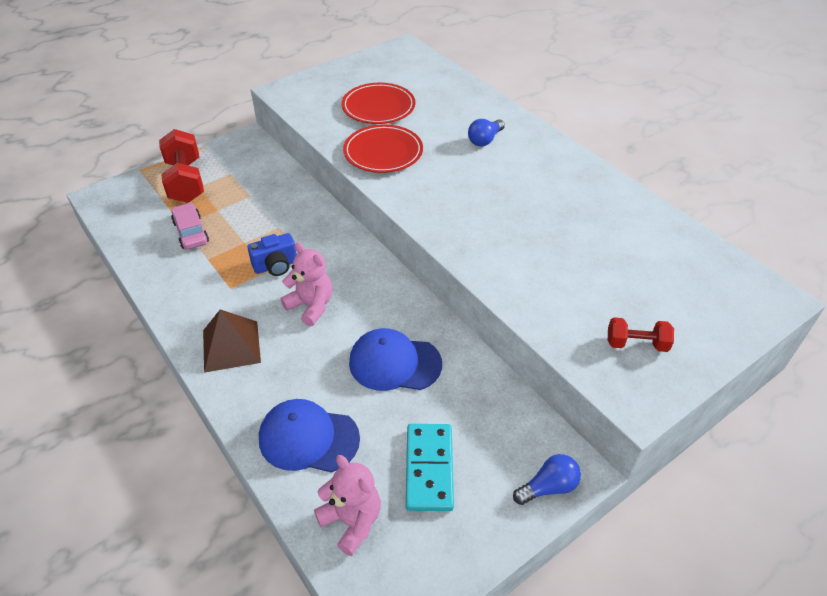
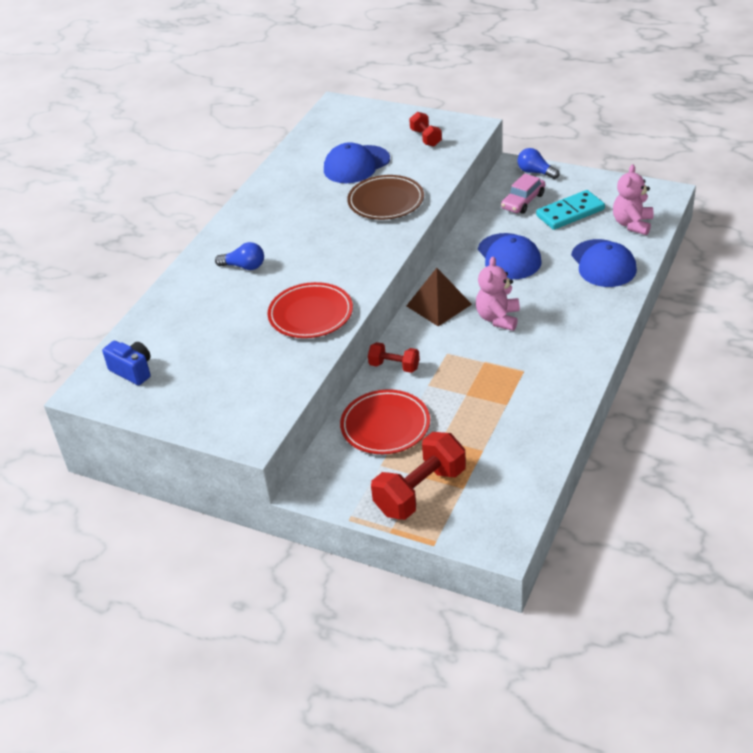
camera: 115 degrees left, 5 degrees down
(191, 232) = (486, 437): pink car -> pink car (523, 201)
(231, 346) = (575, 336): brown pyramid -> brown pyramid (439, 305)
(276, 266) = (475, 359): blue camera -> blue camera (132, 371)
(319, 218) = (394, 366): none -> red dumbbell
(378, 107) = (234, 352): red plate -> red plate (385, 425)
(517, 255) = (386, 201): none -> brown plate
(611, 262) = (356, 165): none -> blue cap

